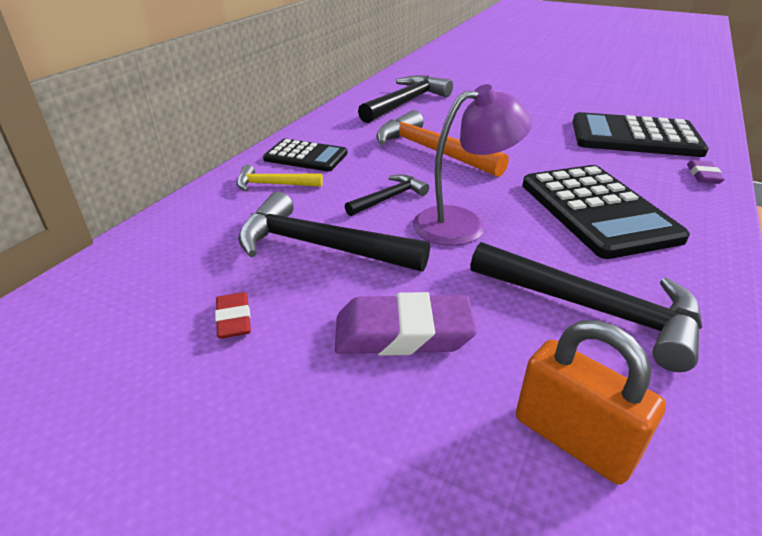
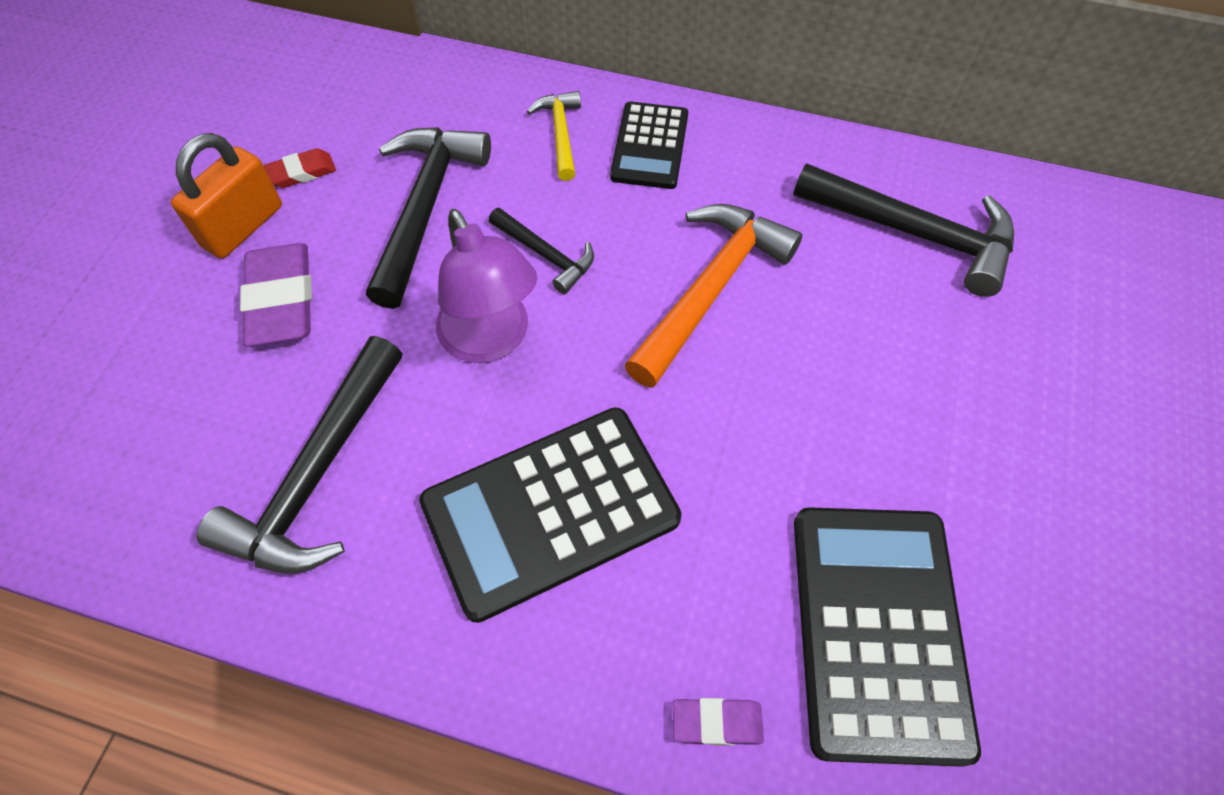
camera: 80 degrees right, 25 degrees up
(573, 439) = (146, 435): orange padlock -> orange padlock (243, 226)

